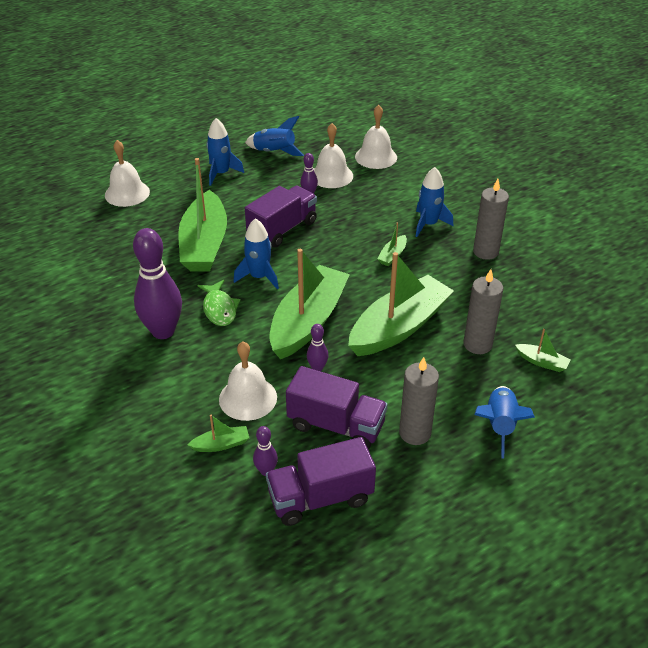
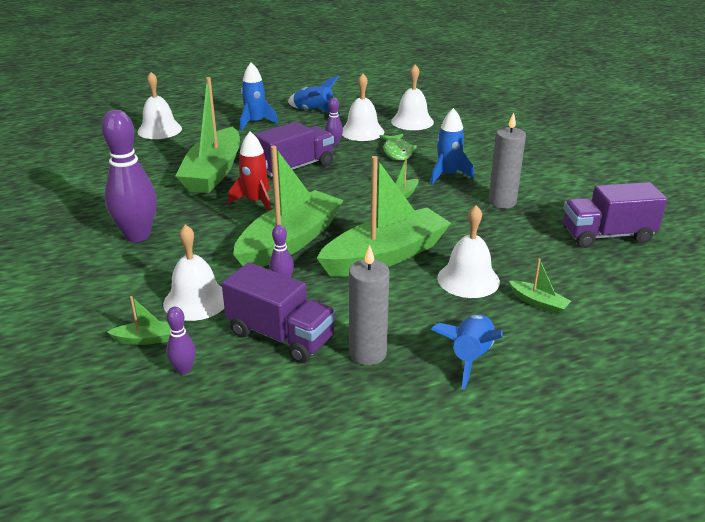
camera: 10 degrees right, 10 degrees down
(219, 309) = (203, 223): green fish -> green fish (397, 152)
(259, 277) = (255, 201): blue rocket -> red rocket
(320, 498) = (233, 404): purple truck -> purple truck (607, 235)
(477, 344) = (468, 279): grey candle -> white bell

